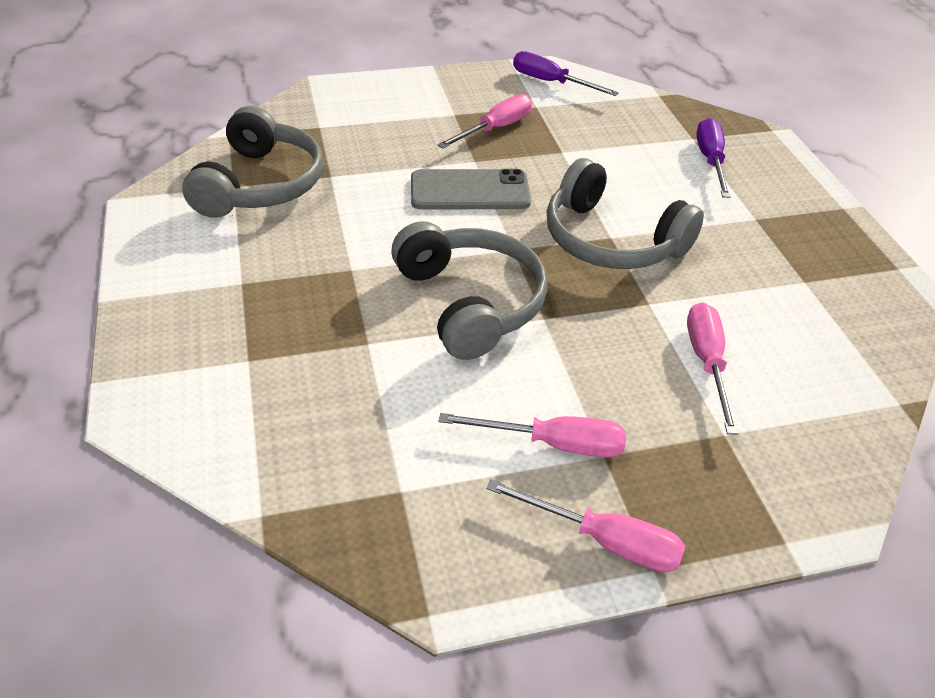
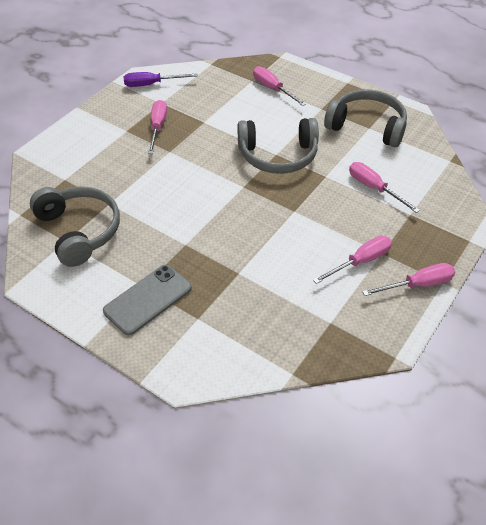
camera: 40 degrees left, 5 degrees up
(470, 191) = (188, 169): grey phone -> grey phone (148, 299)
(470, 303) = (257, 224): grey headphones -> grey headphones (367, 126)
(710, 161) = (273, 89): purple screwdriver -> pink screwdriver

